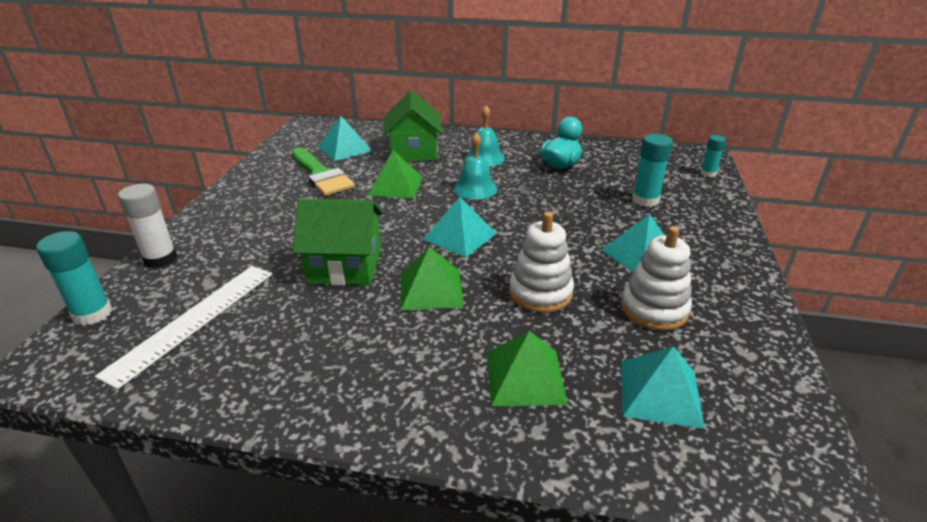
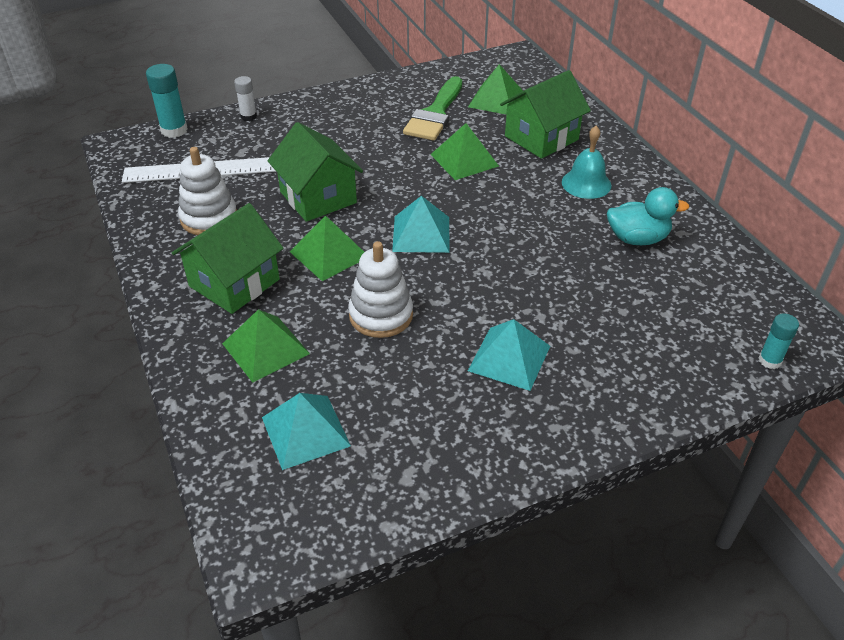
camera: 55 degrees right, 10 degrees up
(160, 259) = (248, 117): white glue stick -> white glue stick, size x0.63
(345, 148) = (496, 100): turquoise pyramid -> green pyramid
(406, 363) = (234, 283): none -> green house
(475, 188) = (515, 205): turquoise bell -> none
(645, 200) = (630, 327): turquoise glue stick -> none
(654, 309) = (422, 395): white stacking toy -> white stacking toy (209, 218)

